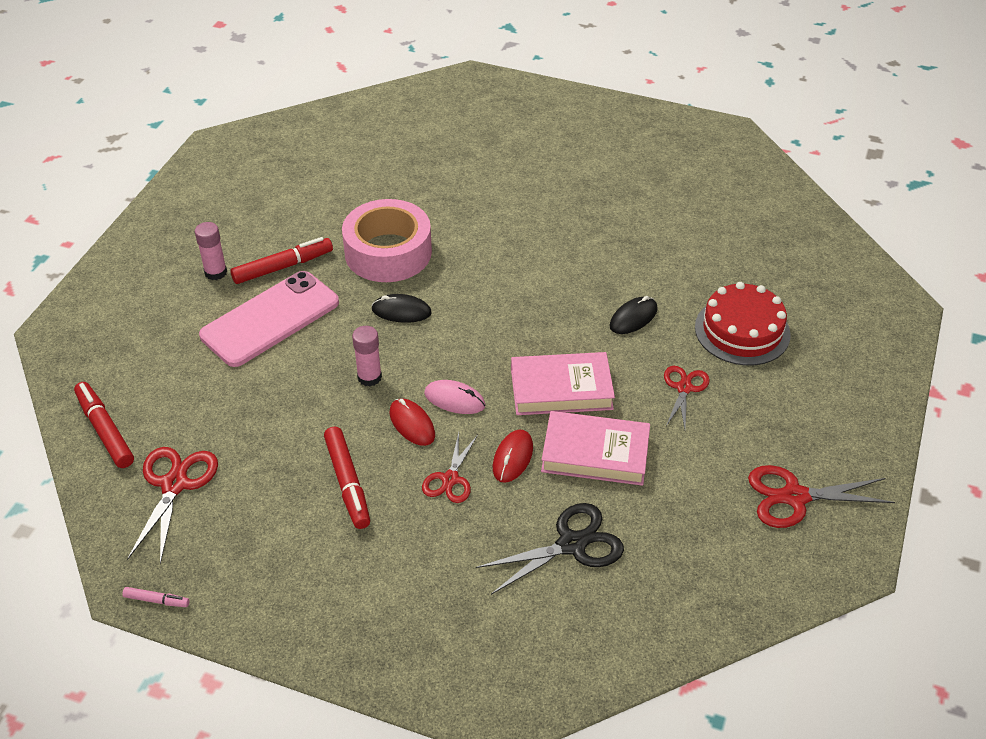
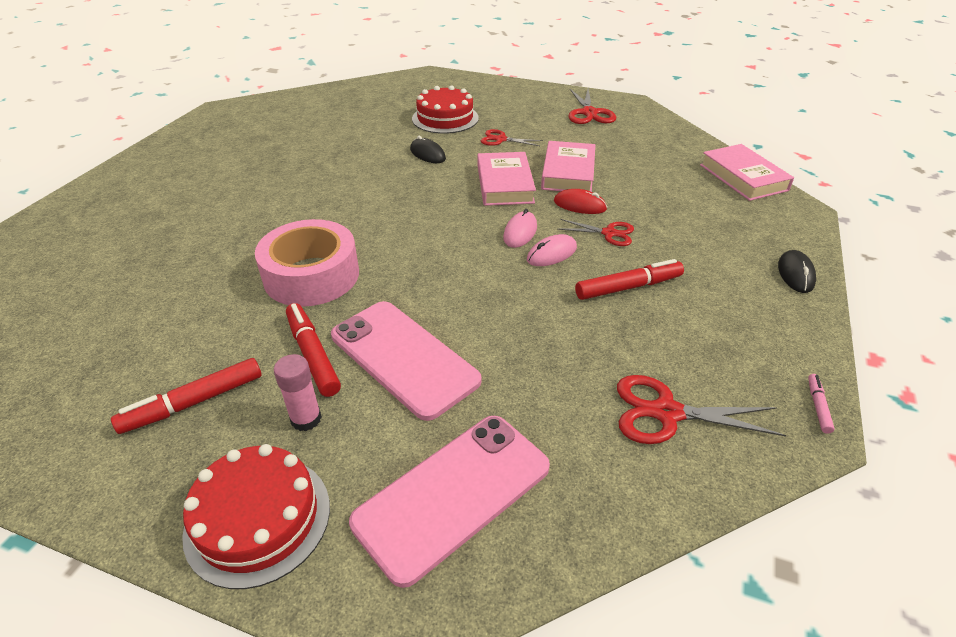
camera: 90 degrees left, 5 degrees down
(105, 430) = (599, 499): red marker -> red marker (193, 402)
(131, 352) = (453, 494): none -> pink phone
(138, 263) = (258, 519): none -> red cake
(369, 377) = (495, 280): pink glue stick -> none
(401, 311) = (404, 264): black mouse -> black mouse (795, 274)
(412, 424) = (551, 254): red mouse -> pink mouse
(571, 544) = (654, 183): black scissors -> none
(595, 661) = (743, 177): none -> pink book

